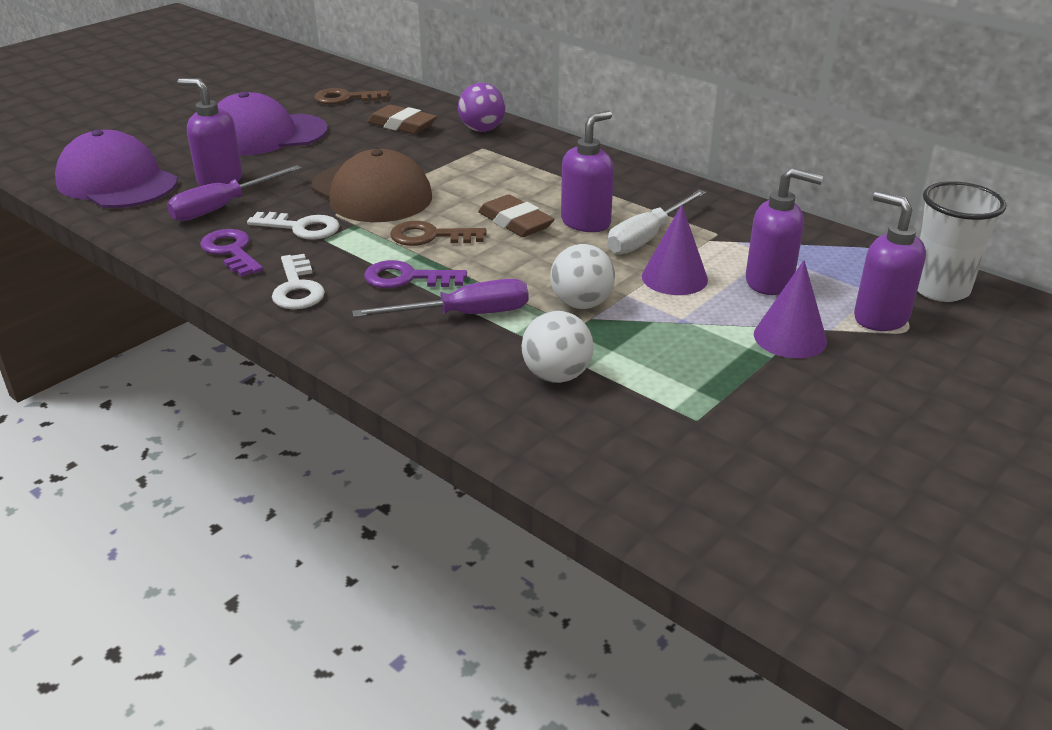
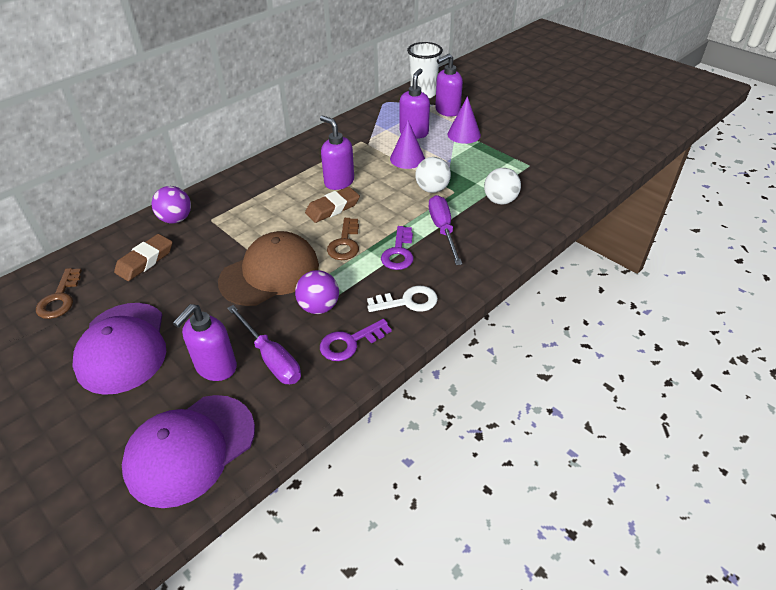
camera: 85 degrees left, 10 degrees up
(301, 228) = (319, 307): white key -> purple ball
(647, 237) = (361, 163): white screwdriver -> none

